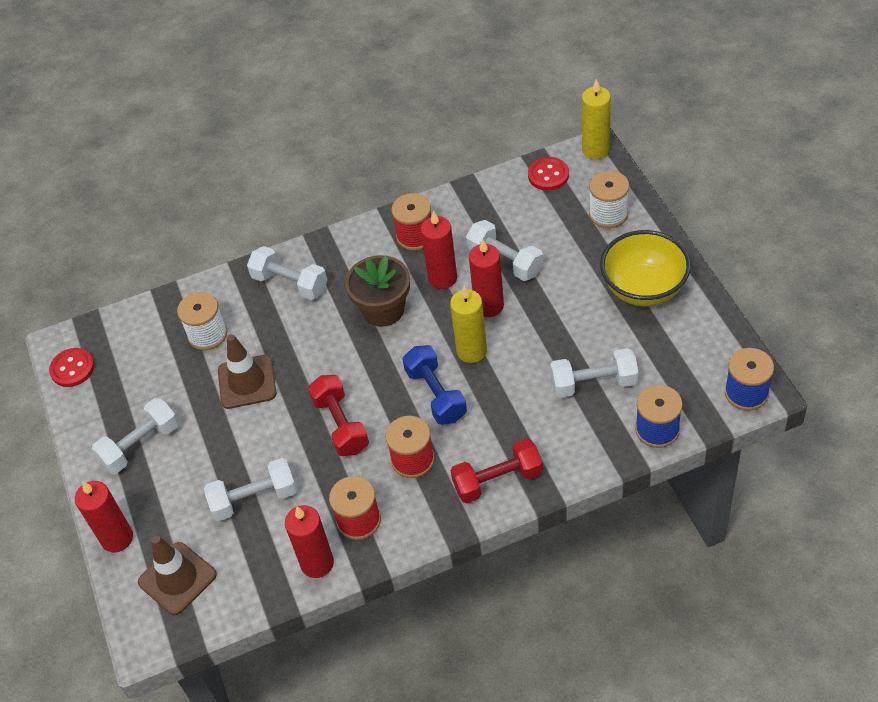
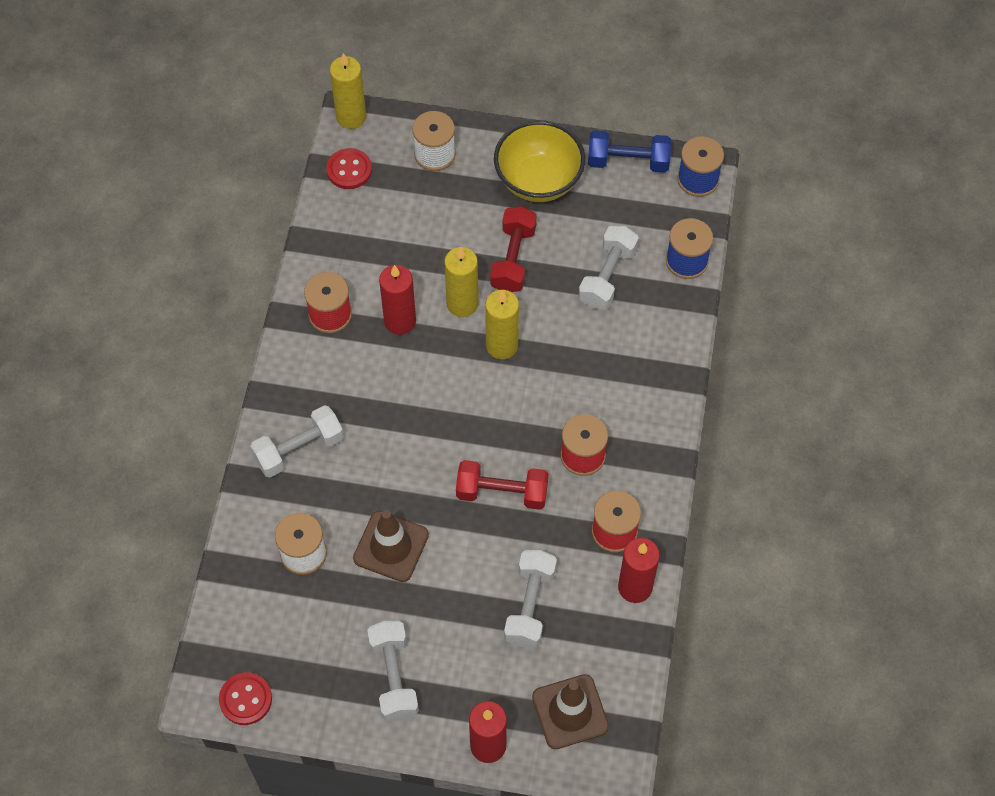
camera: 65 degrees left, 10 degrees up
(383, 309) = (397, 388): brown flower pot -> none
(436, 394) = (527, 399): blue dumbbell -> blue dumbbell (628, 161)
(489, 306) = (462, 304): red candle -> yellow candle
(497, 480) = (651, 403): red dumbbell -> red dumbbell (513, 259)
(505, 261) = (421, 262): white dumbbell -> none

